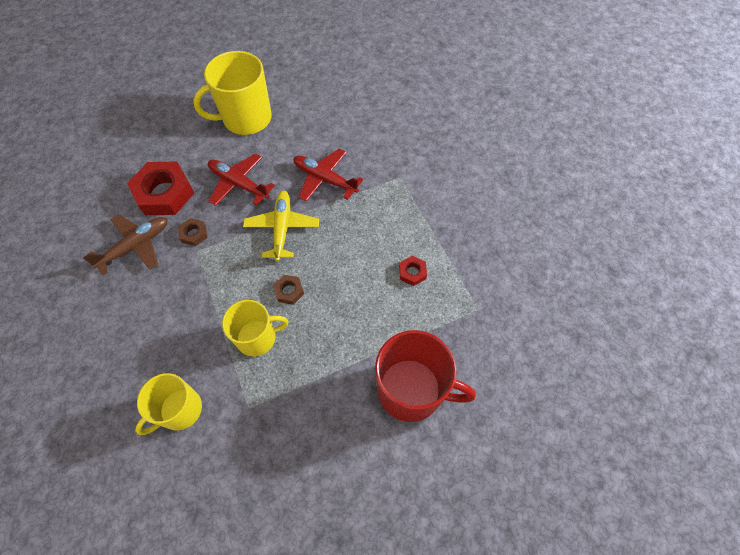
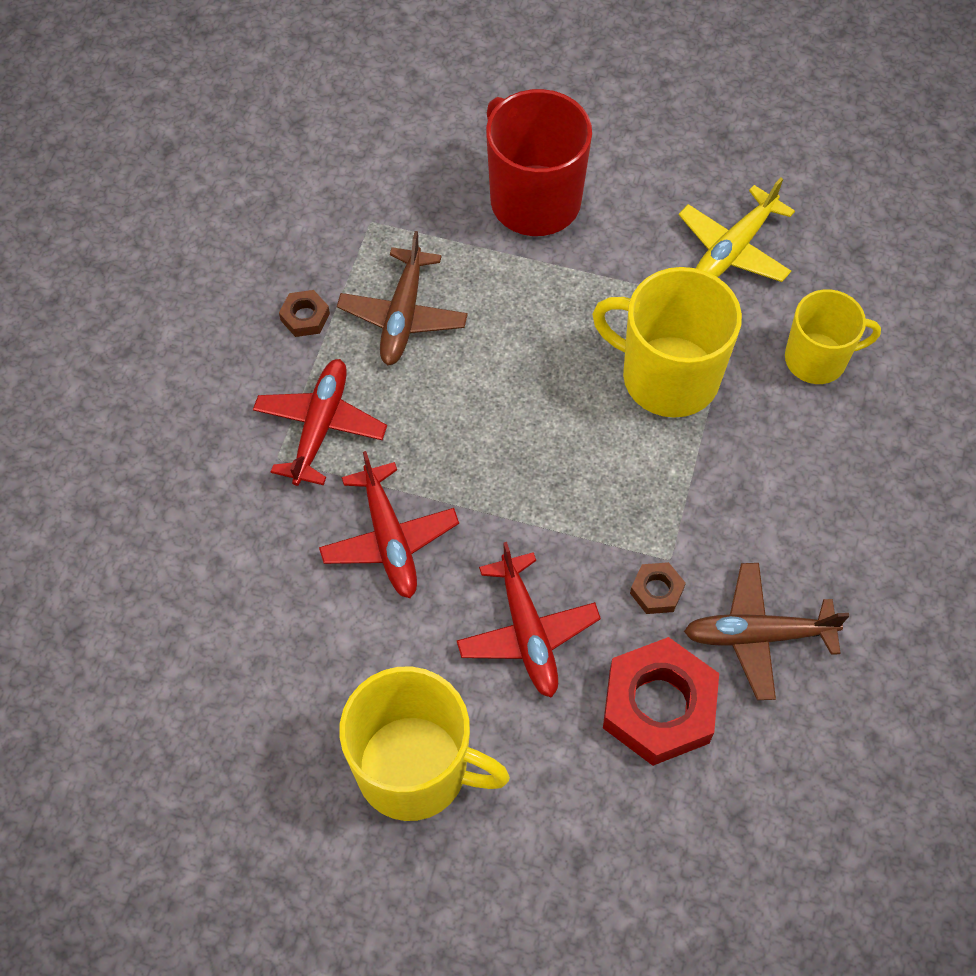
camera: 140 degrees left, 0 degrees up
(257, 337) = (667, 376): yellow mug -> yellow mug, size x1.56
(282, 228) = (520, 504): yellow plane -> yellow plane (733, 249)
(289, 291) = (582, 406): brown nut -> brown nut (305, 317)
(396, 200) = (320, 426): none -> red plane
(412, 272) = (403, 316): red nut -> brown plane

